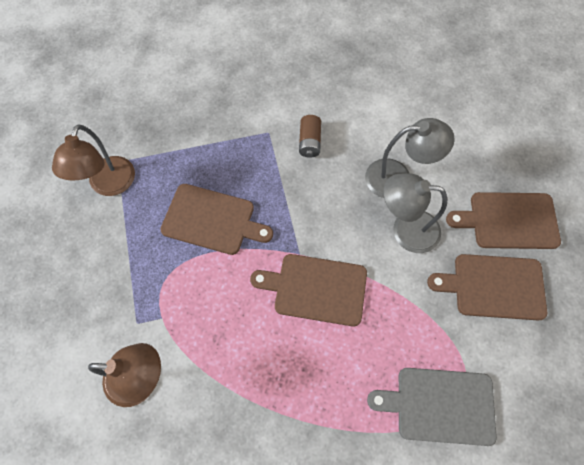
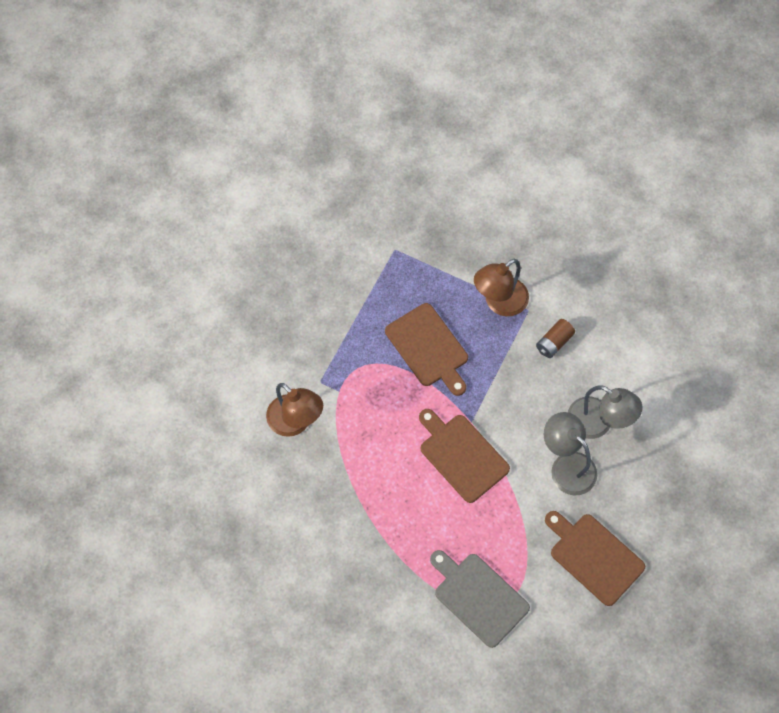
camera: 40 degrees right, 0 degrees up
(109, 185) = (374, 264): brown lamp -> brown lamp (499, 303)
(509, 220) = (654, 522): brown cutting board -> none

